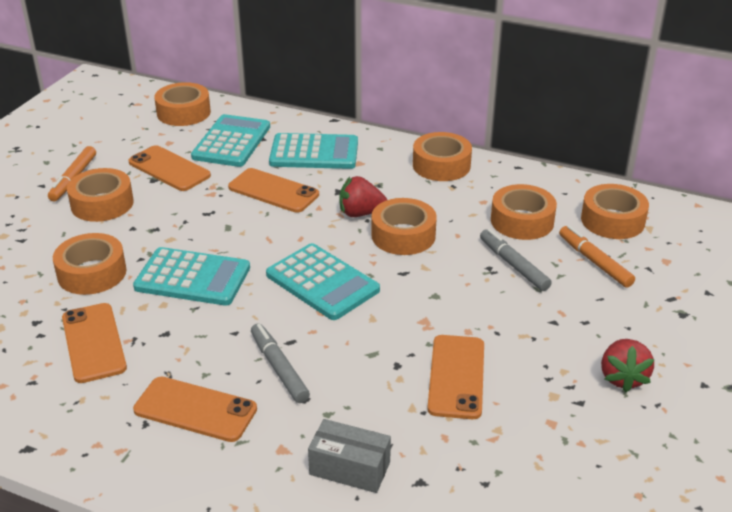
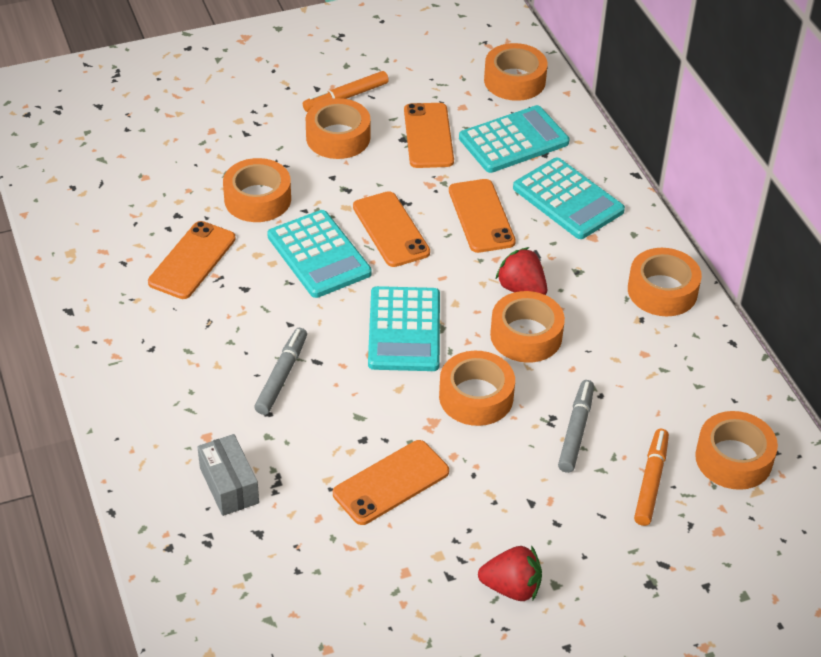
camera: 45 degrees right, 10 degrees up
(195, 409) = (192, 363): orange phone -> orange phone (391, 229)
(522, 221) = (648, 397): orange tape -> orange tape (476, 397)
(622, 377) = (511, 587): red strawberry -> red strawberry turned 135 degrees counterclockwise

